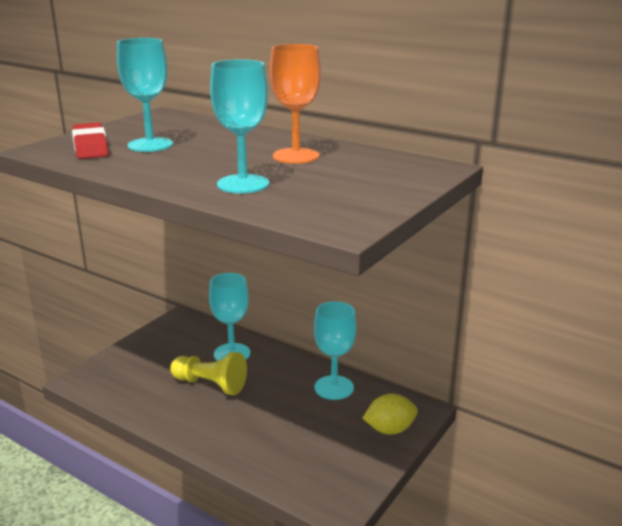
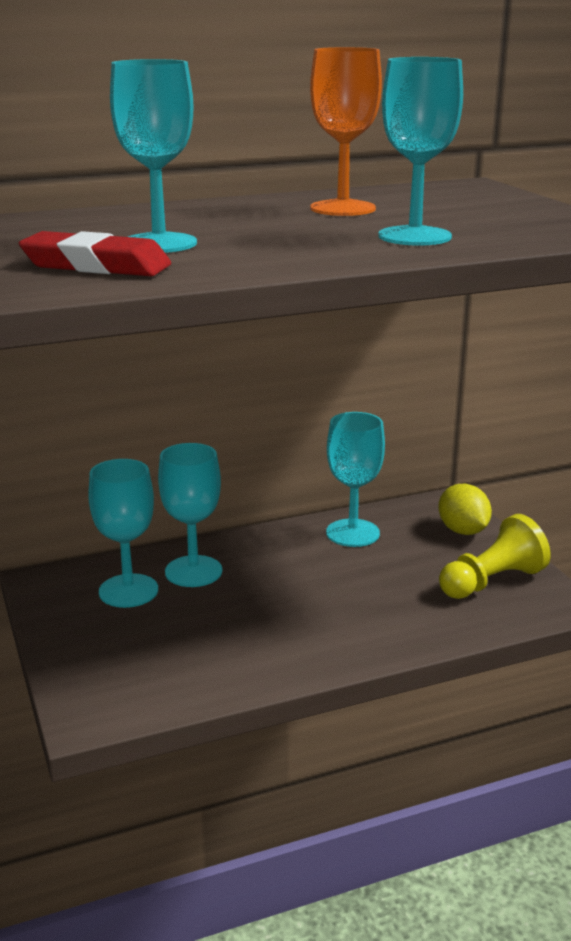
camera: 55 degrees left, 0 degrees up
(194, 344) = (128, 591): none -> turquoise goblet
(210, 384) = (245, 608): yellow pawn -> yellow pawn (492, 581)
(389, 429) = (462, 531): yellow lemon -> yellow lemon turned 45 degrees counterclockwise

